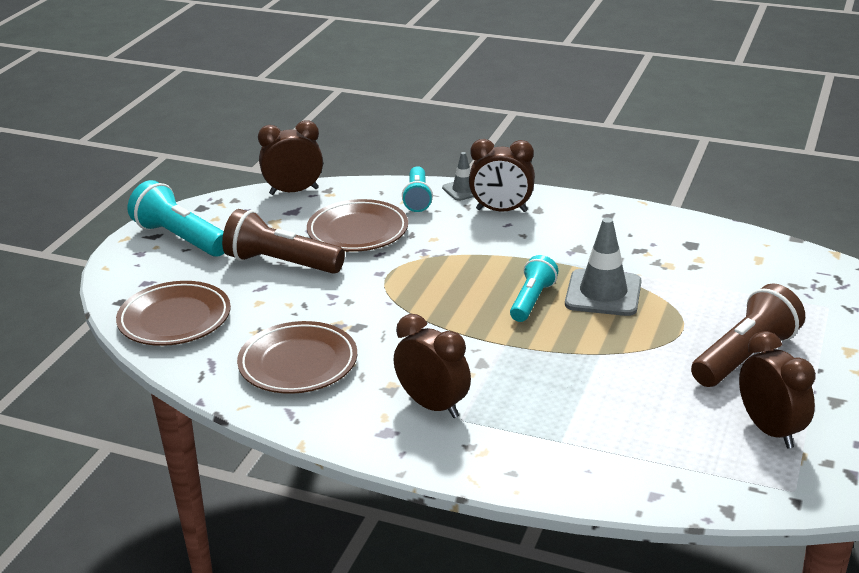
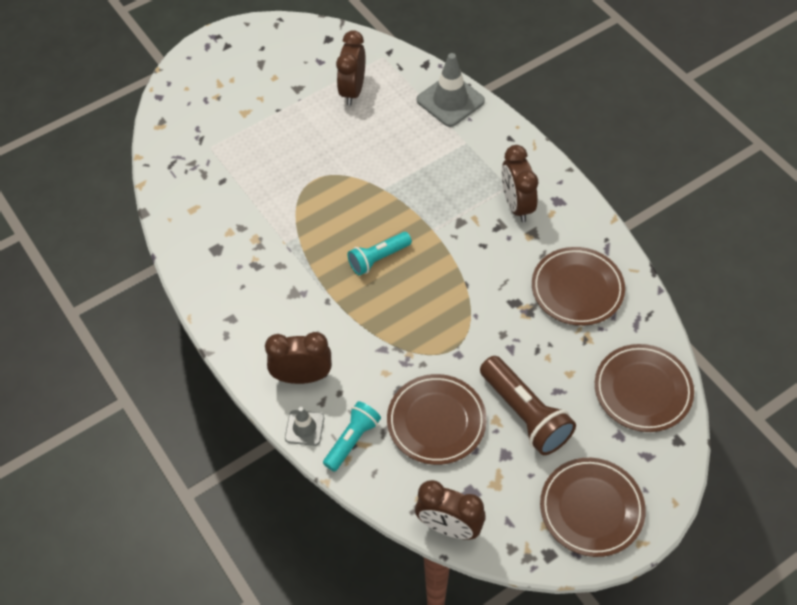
camera: 145 degrees left, 25 degrees up
(180, 238) = (591, 509): turquoise flashlight -> brown plate
(501, 210) = (302, 376): brown clock -> brown clock turned 45 degrees counterclockwise
(603, 293) = (326, 237): grey traffic cone -> grey traffic cone (450, 101)
(745, 356) = (305, 140): brown flashlight -> none

